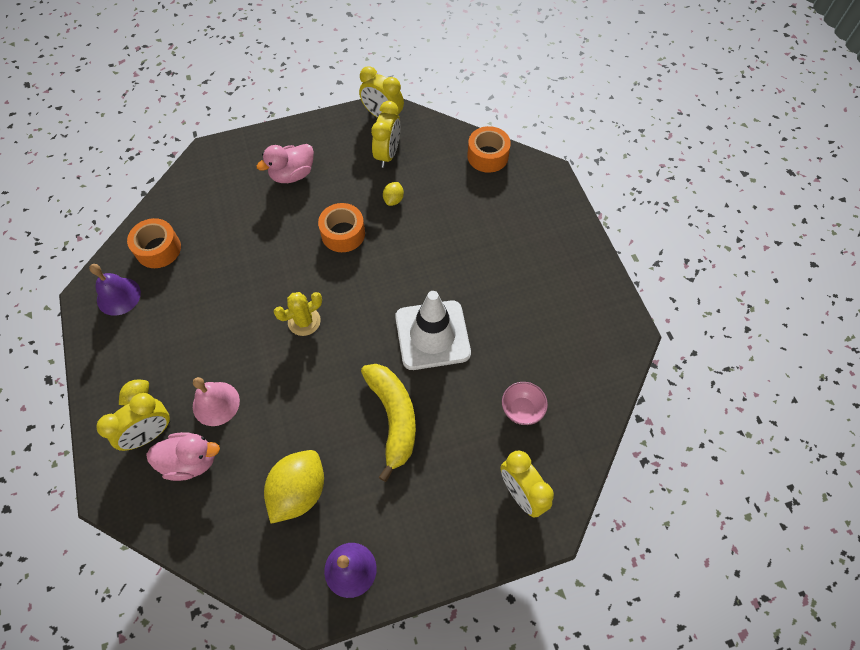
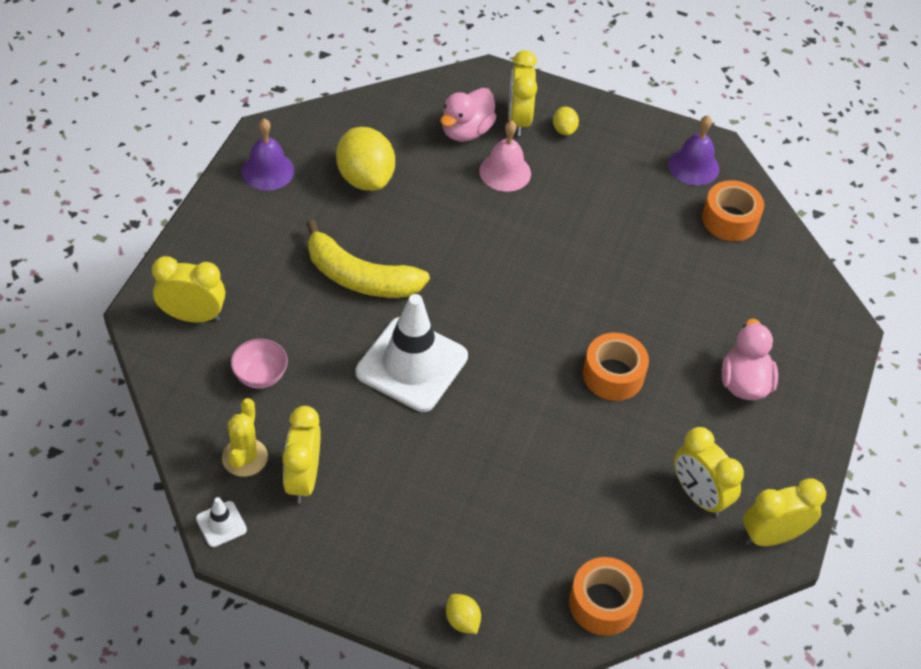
camera: 125 degrees right, 10 degrees down
(304, 321) = (531, 277): yellow cactus -> yellow cactus (245, 457)
(393, 200) = (620, 452): yellow lemon -> yellow lemon (462, 621)
(560, 328) = (303, 479): none -> yellow clock
(627, 344) = (221, 524): none -> white traffic cone

